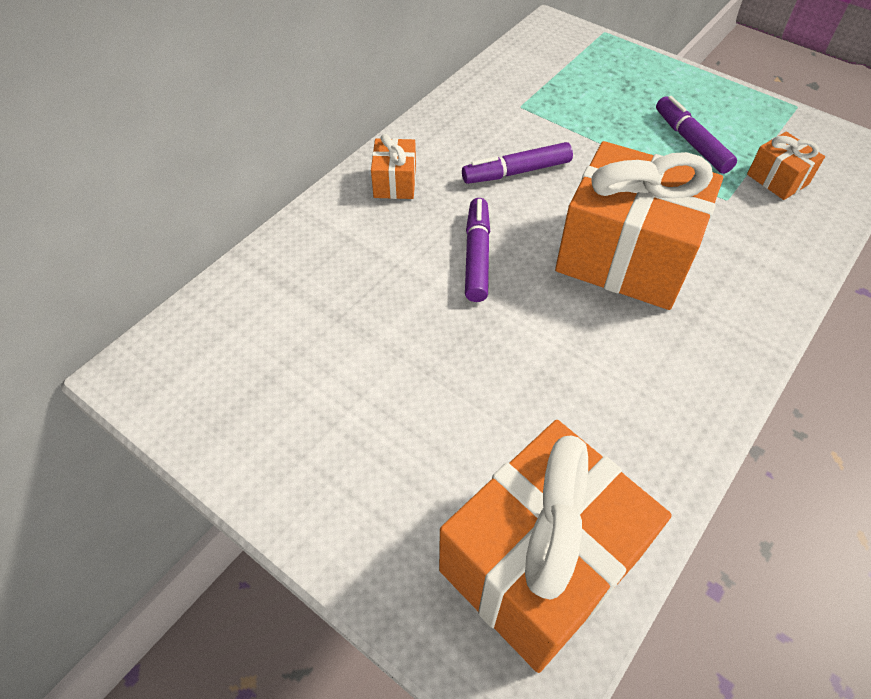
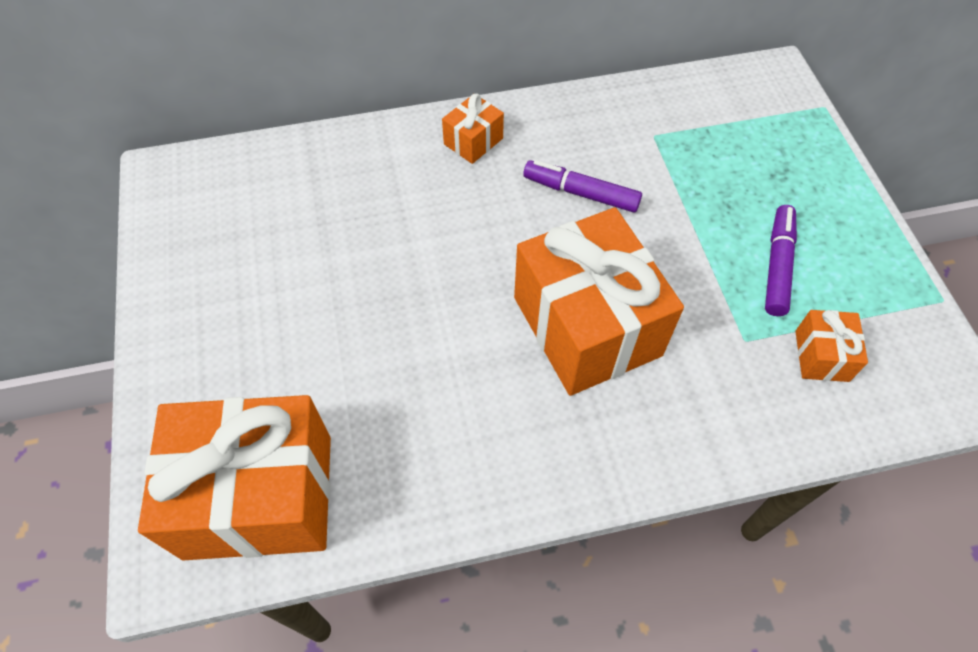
camera: 40 degrees right, 5 degrees up
(477, 256) = (468, 243): purple marker -> none

